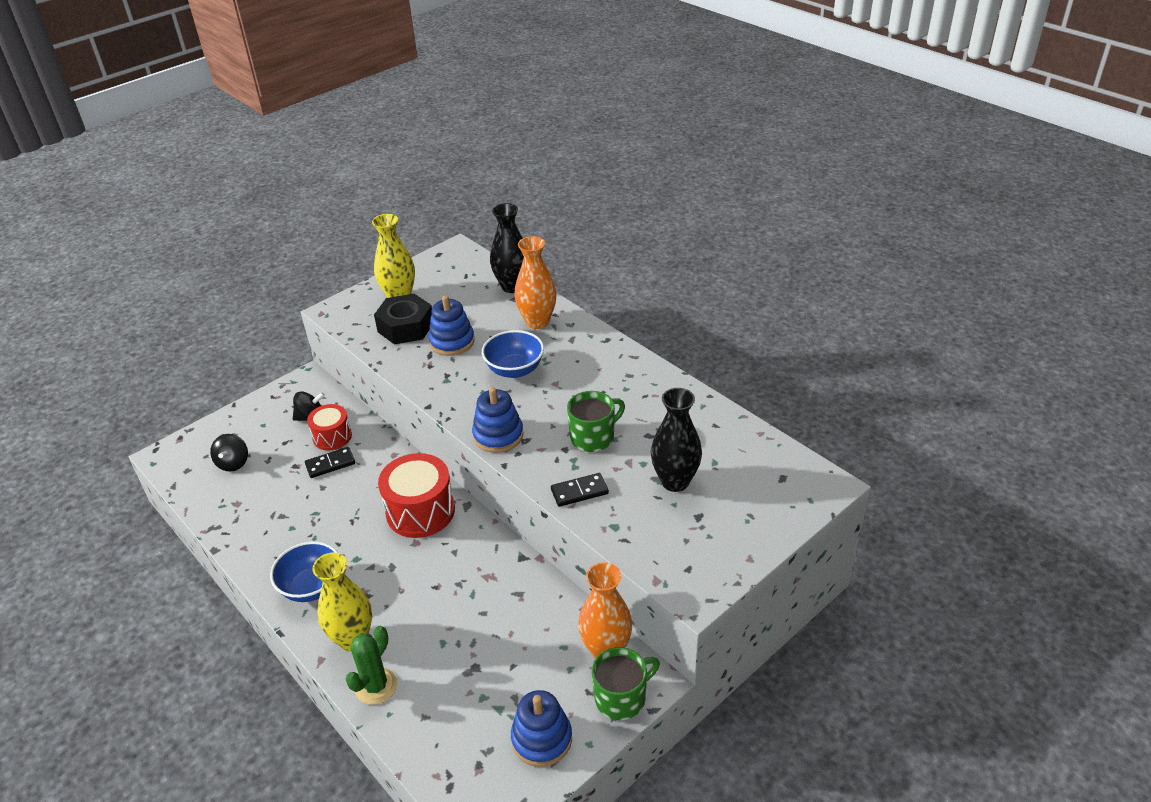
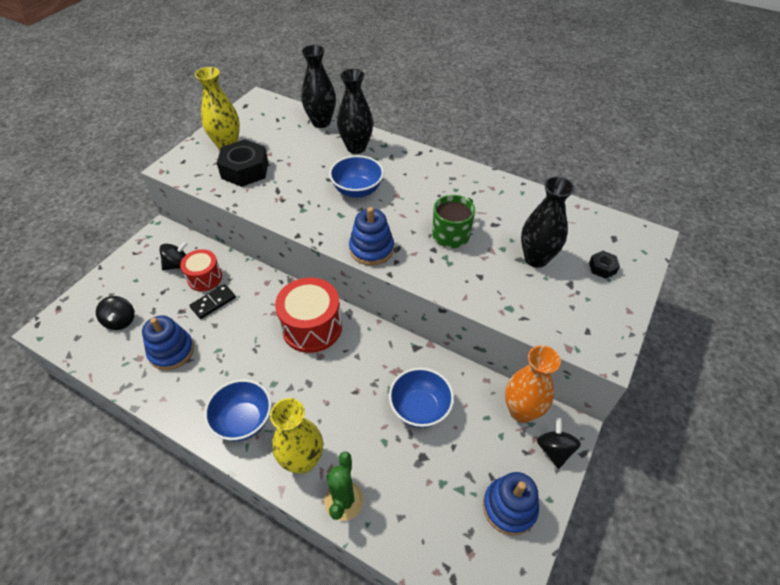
camera: 20 degrees left, 10 degrees up
(452, 342) = (292, 176): blue stacking toy -> blue stacking toy (171, 351)
(495, 620) = (420, 408): none -> blue bowl
(537, 322) = (356, 147): orange vase -> black vase
(579, 492) = (465, 284): black domino -> none
(621, 697) = (554, 449): green mug -> black spinning top
(747, 507) = (602, 268): none -> black nut

